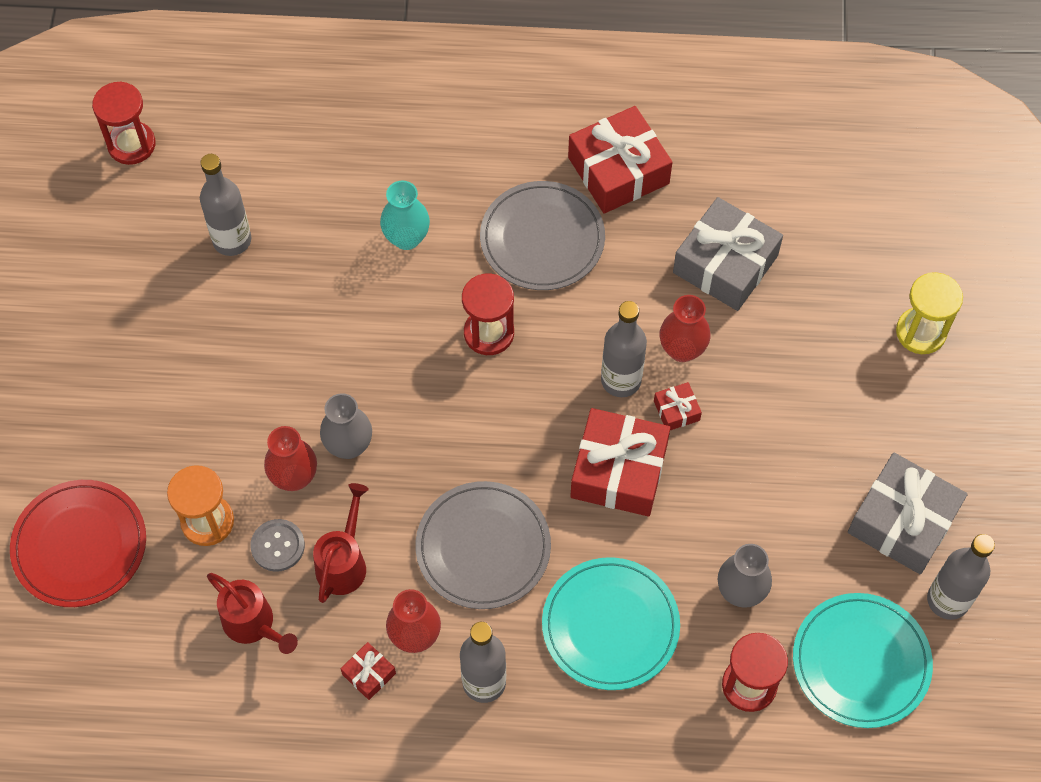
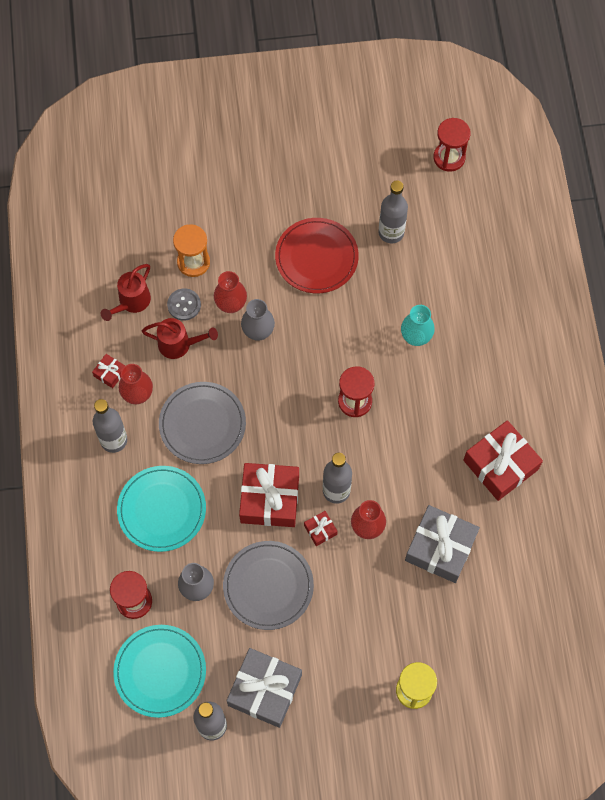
camera: 80 degrees right, 5 degrees up
(80, 545) = (167, 196): red plate -> red plate (316, 257)
(542, 239) = (434, 423): grey plate -> grey plate (268, 586)

